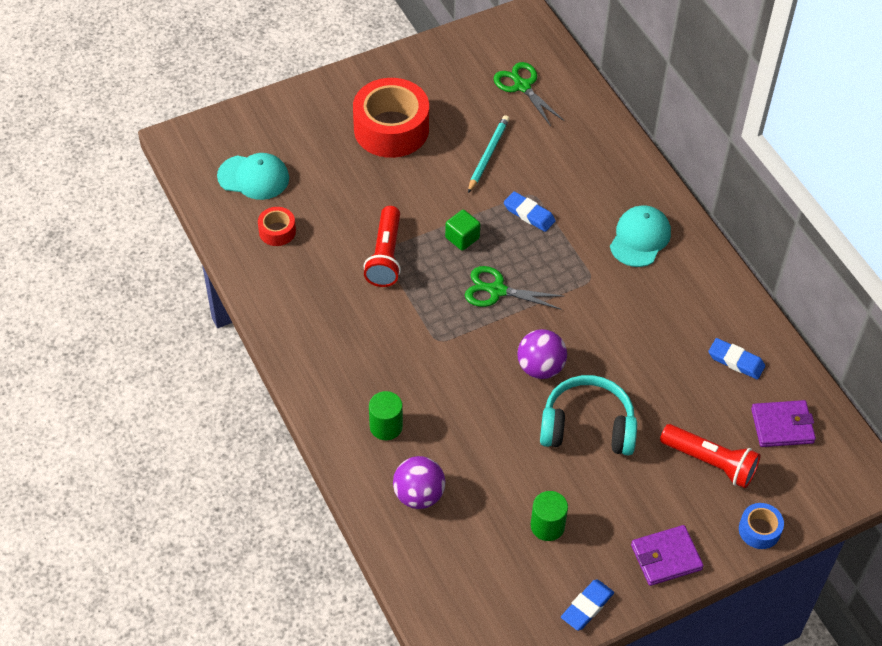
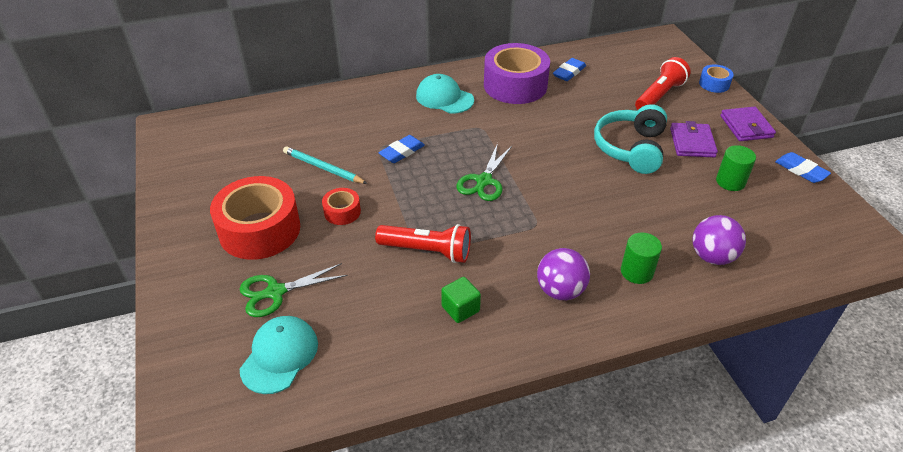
camera: 80 degrees left, 10 degrees down
(277, 231) = (369, 339): red tape -> red tape (342, 212)
(462, 238) = (418, 195): green cube -> green cube (460, 309)
(522, 86) = (249, 137): green scissors -> green scissors (275, 292)
(540, 367) = (571, 166): purple ball -> purple ball (560, 290)
(688, 305) = (515, 85): none -> purple tape
(782, 426) = (625, 62): purple wallet -> purple wallet (692, 143)

